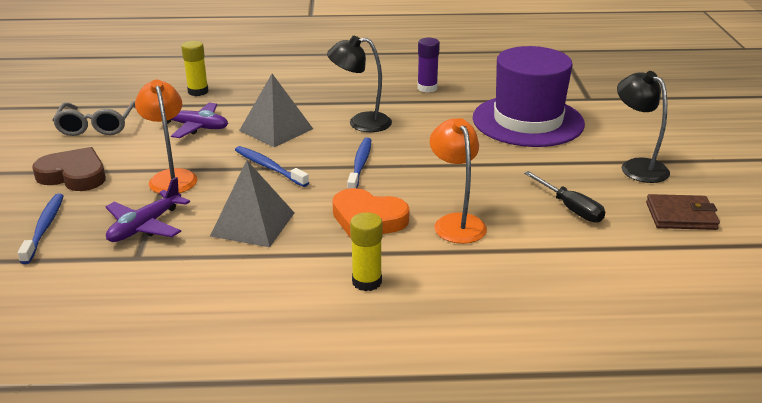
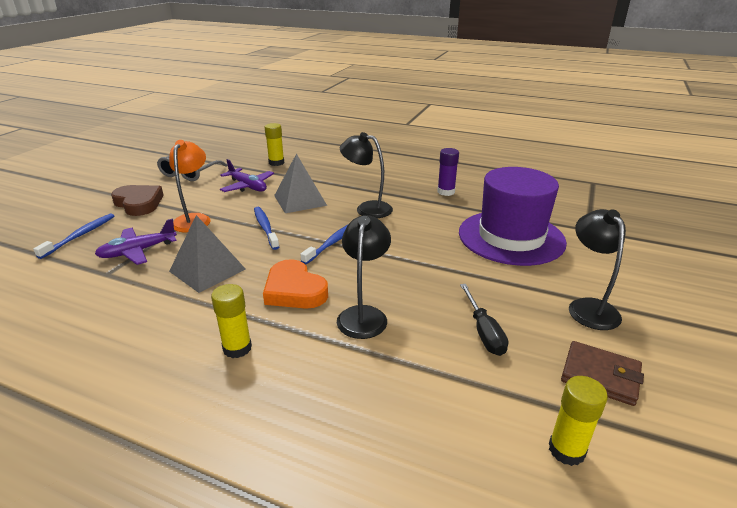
camera: 25 degrees right, 0 degrees up
(456, 222) = (364, 315): orange lamp -> black lamp
(692, 272) = (566, 450): none -> yellow glue stick

